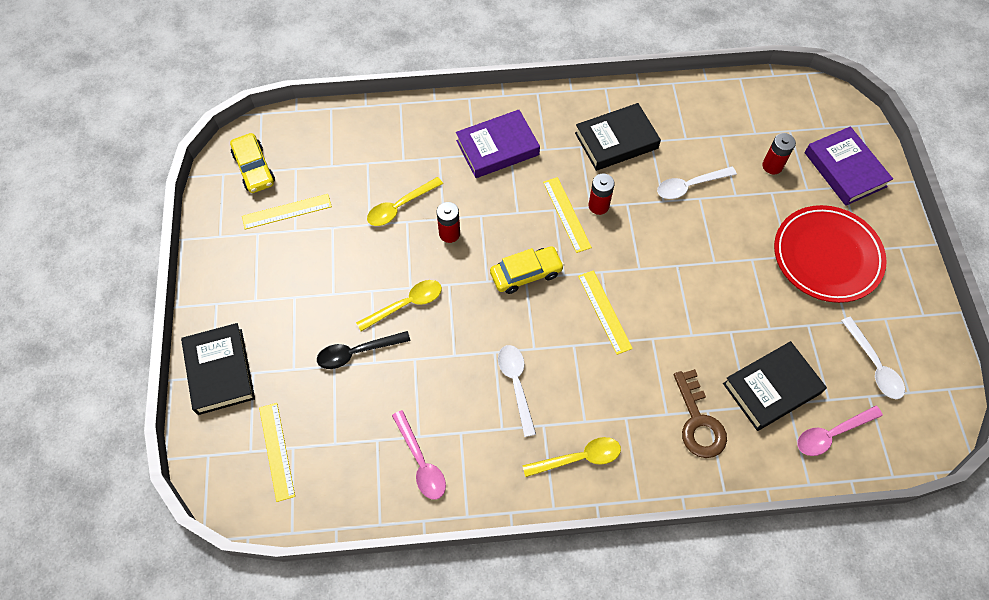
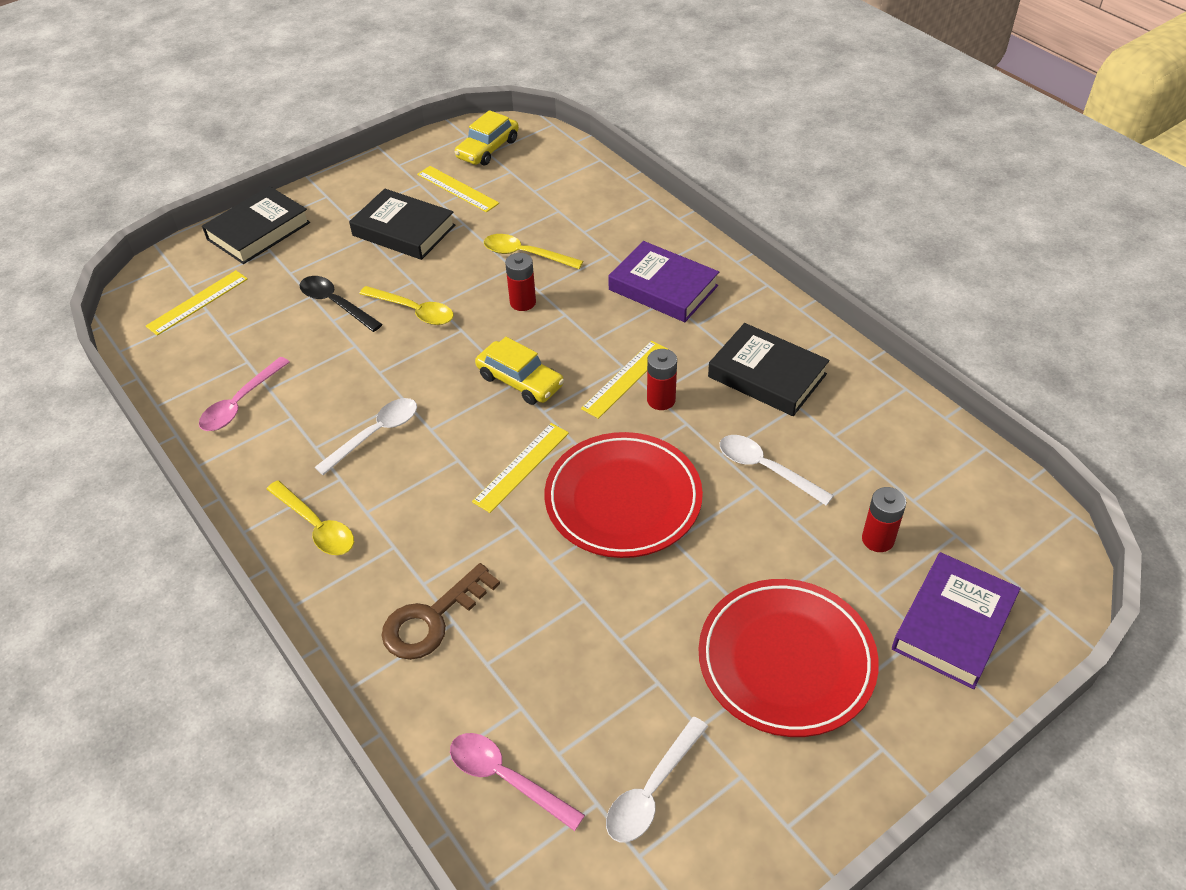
camera: 60 degrees right, 15 degrees down
(667, 270) = (623, 499): none -> red plate
(771, 388) = (531, 678): black book -> black book (404, 230)

